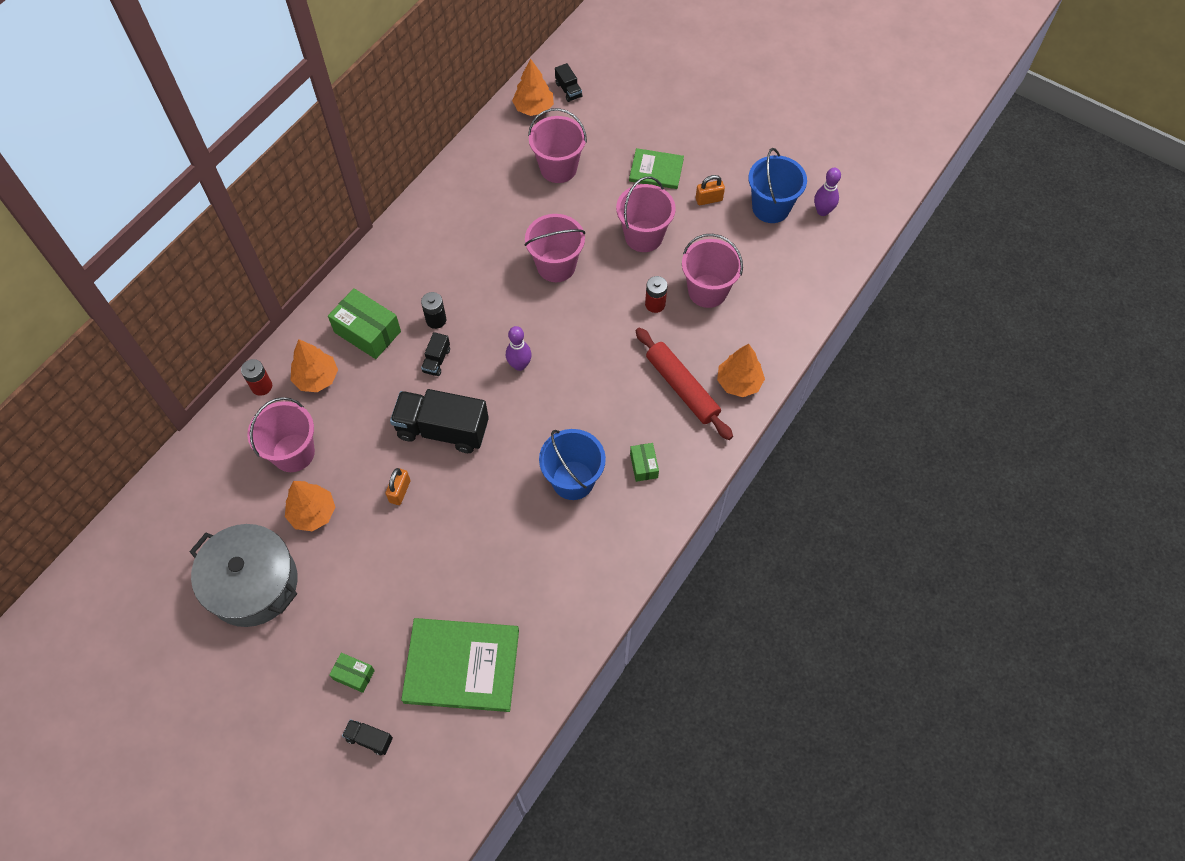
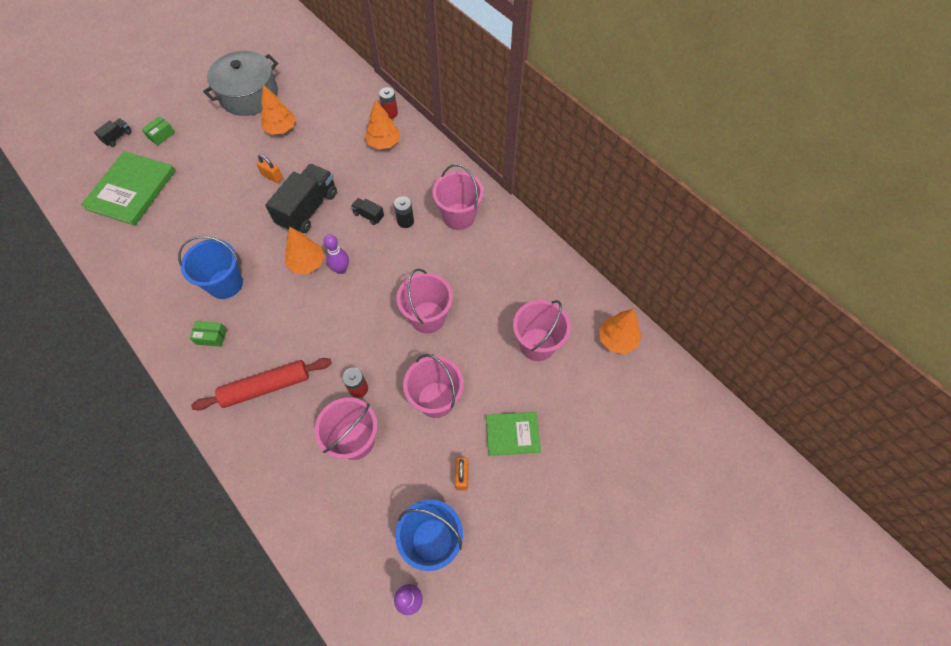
camera: 105 degrees right, 0 degrees up
(293, 453) = (330, 124): pink bucket -> pink bucket (459, 216)
(367, 332) = (411, 177): green box -> none
(568, 90) = (635, 376): black truck -> none
(656, 170) = (512, 434): green book -> green book turned 60 degrees clockwise
(739, 382) = (249, 438): orange tree -> orange tree (307, 263)

